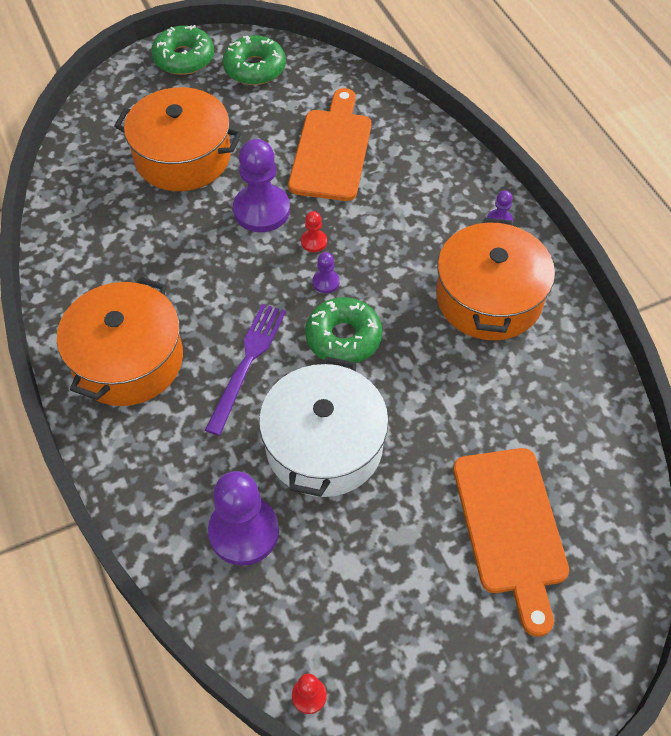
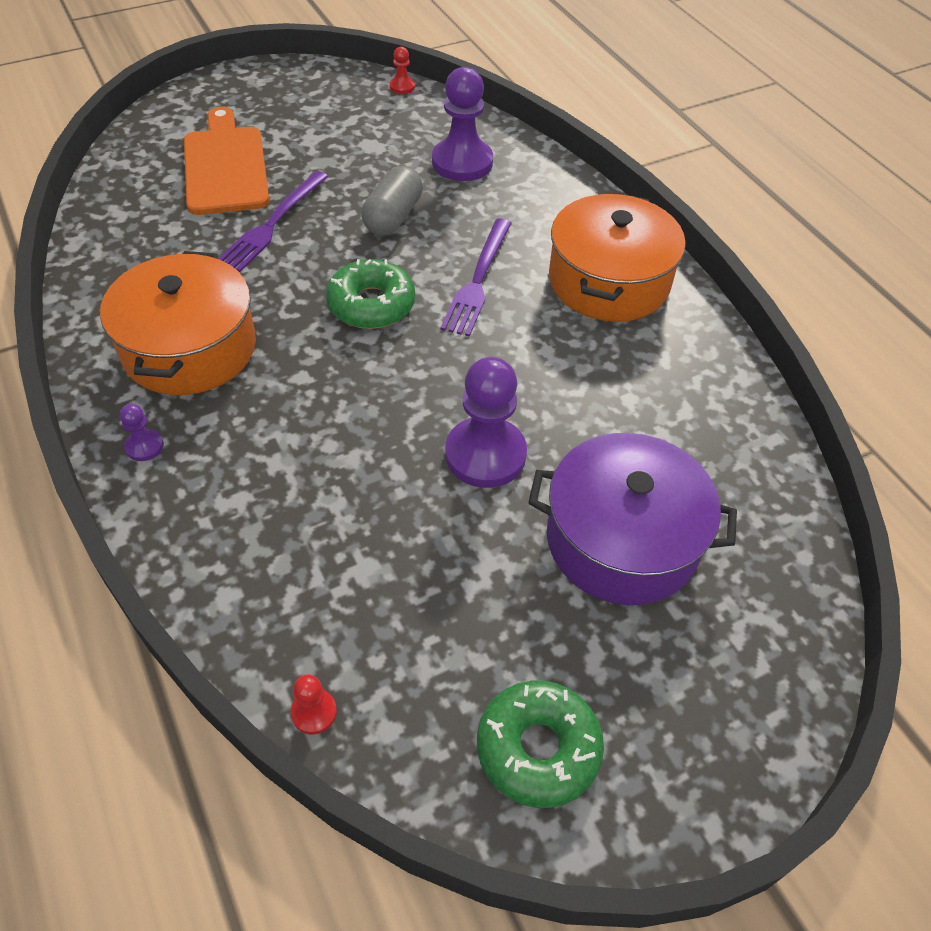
camera: 175 degrees right, 5 degrees down
(183, 157) = (622, 540): orange pot -> purple pot
(184, 58) = (685, 772): green donut -> none
(314, 242) = (409, 412): red pawn -> red pawn (314, 712)
(324, 445) = (393, 217): white pot -> grey capsule
(326, 282) = (392, 362): purple pawn -> none
(332, 150) = (384, 559): orange cutting board -> none
(444, 437) = (273, 223): none -> purple fork

